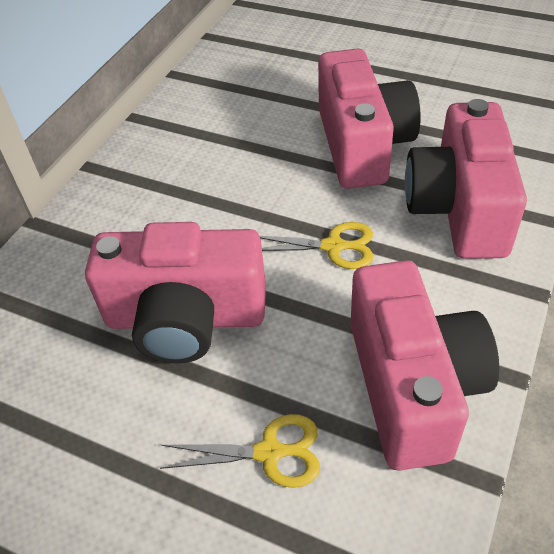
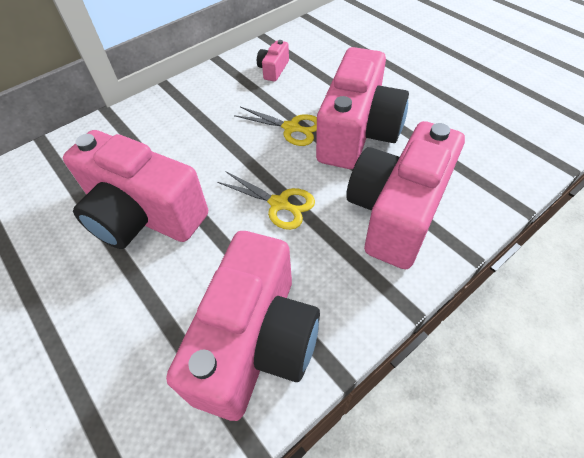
camera: 25 degrees right, 5 degrees up
(216, 108) = (273, 69): none -> pink camera
(269, 452) = (122, 342): yellow scissors -> yellow scissors (291, 128)

